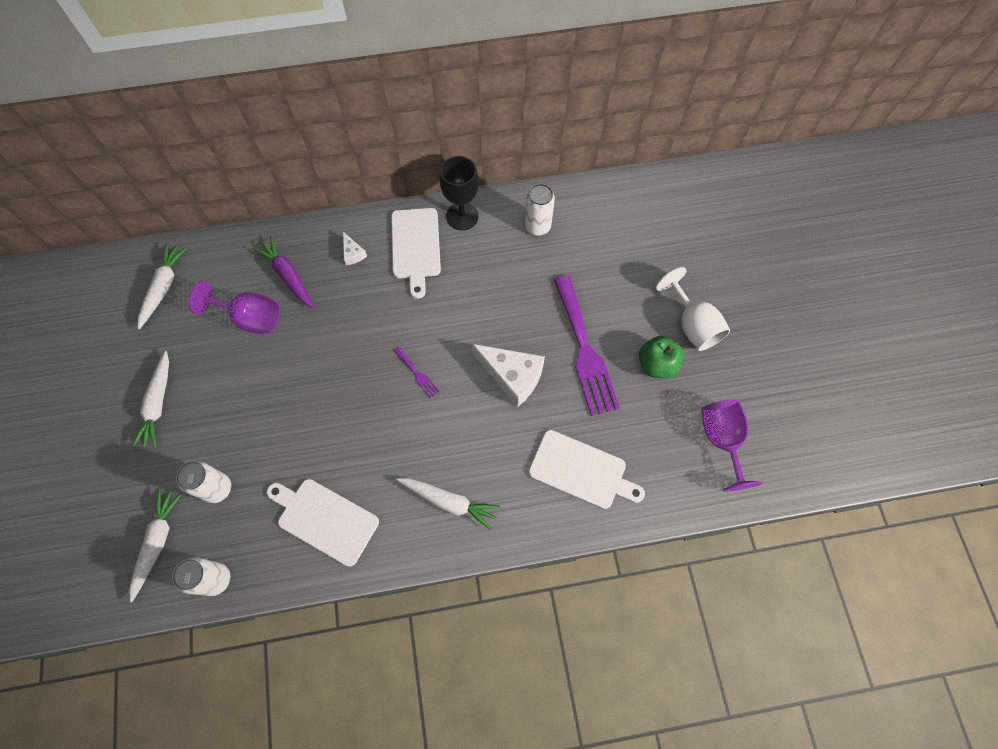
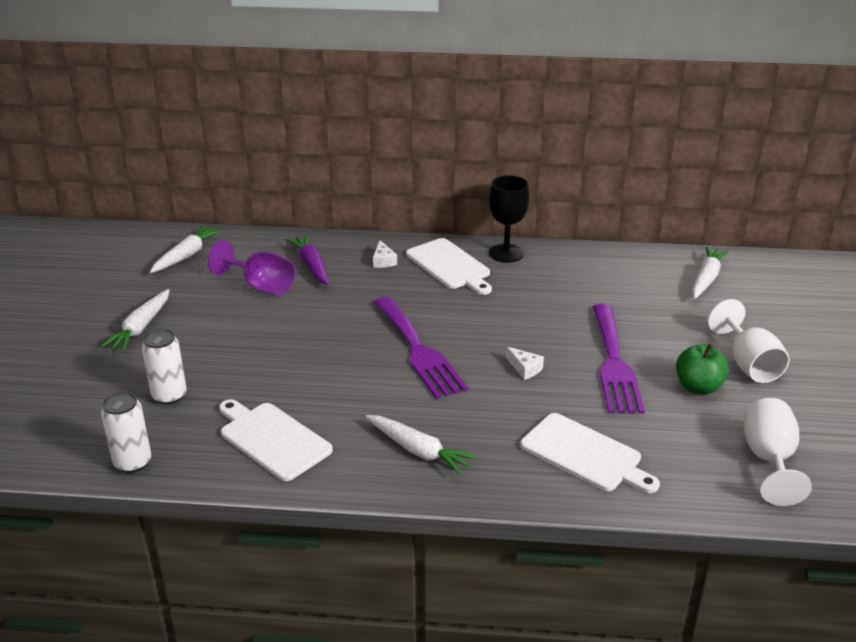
camera: 15 degrees right, 35 degrees down
(157, 542) = (87, 423): white carrot -> white carrot (706, 279)
(415, 247) = (450, 266): white cutting board -> white cutting board turned 45 degrees counterclockwise
(417, 374) = (419, 350): purple fork -> purple fork, size x2.45
(512, 376) = (525, 368): white cheese -> white cheese, size x0.48
(537, 226) = (585, 271): white can -> none
(721, 440) = (769, 460): purple goblet -> white goblet

